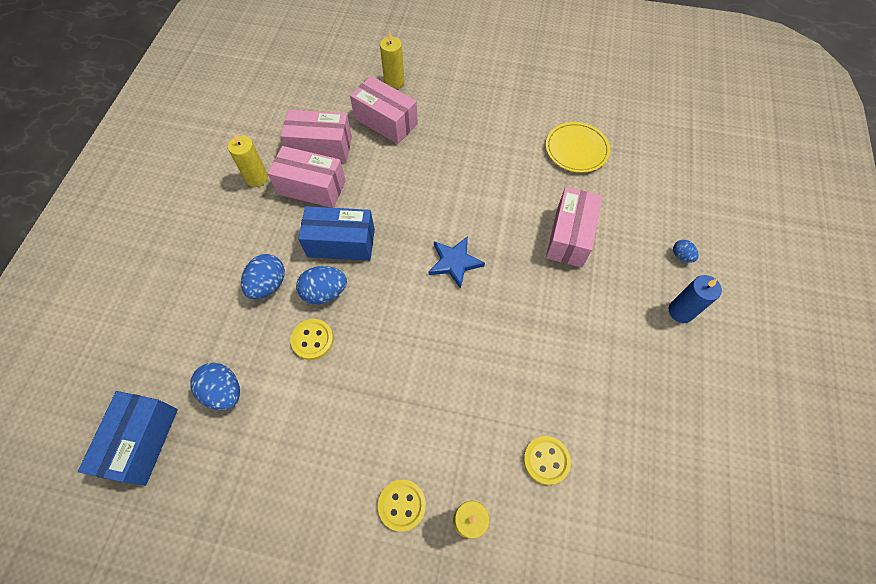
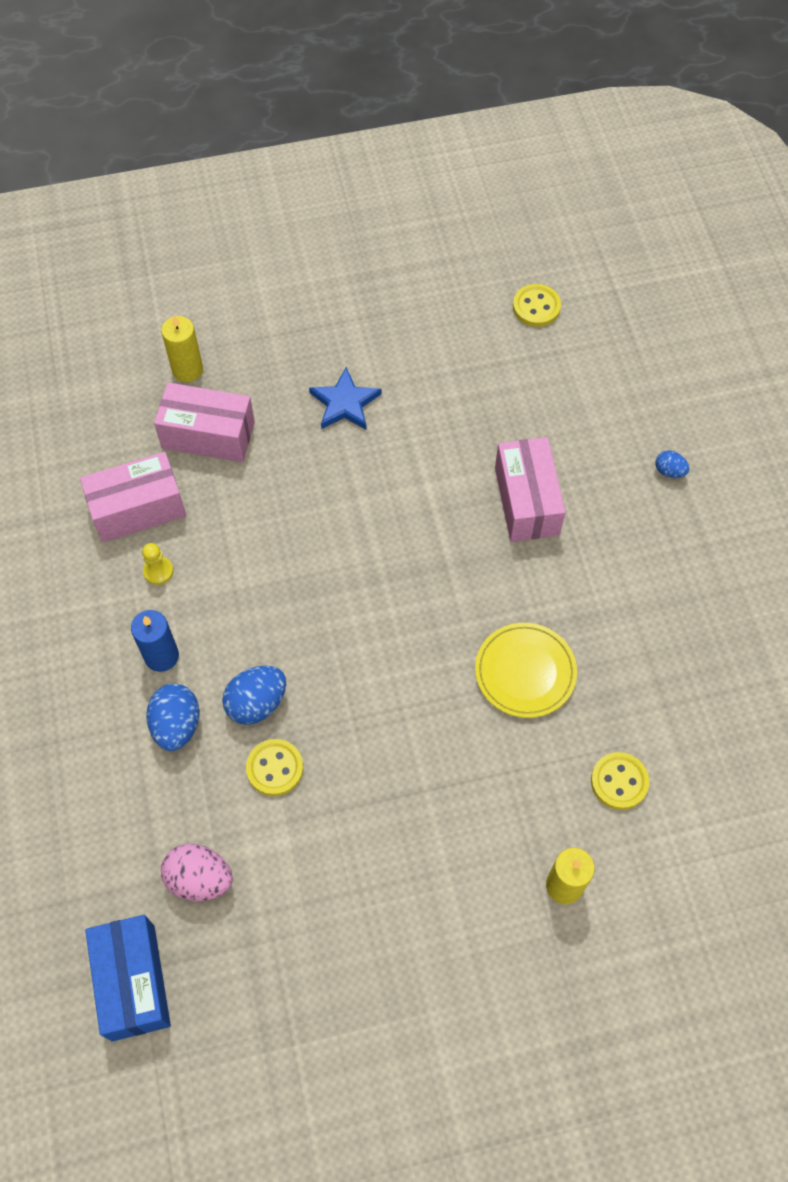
camera: 25 degrees left, 0 degrees up
(224, 392) = (200, 879): blue egg -> pink egg
(257, 178) = (73, 589): yellow candle -> none
(311, 187) = (158, 571): pink box -> yellow pawn
(341, 243) = (241, 630): blue box -> none
(402, 505) = (483, 904): yellow button -> yellow button (536, 307)
(454, 262) = (401, 594): blue star -> blue star (345, 403)
(576, 149) = (483, 377): yellow plate -> yellow plate (525, 672)
(681, 311) = (696, 542): blue candle -> blue candle (161, 656)

